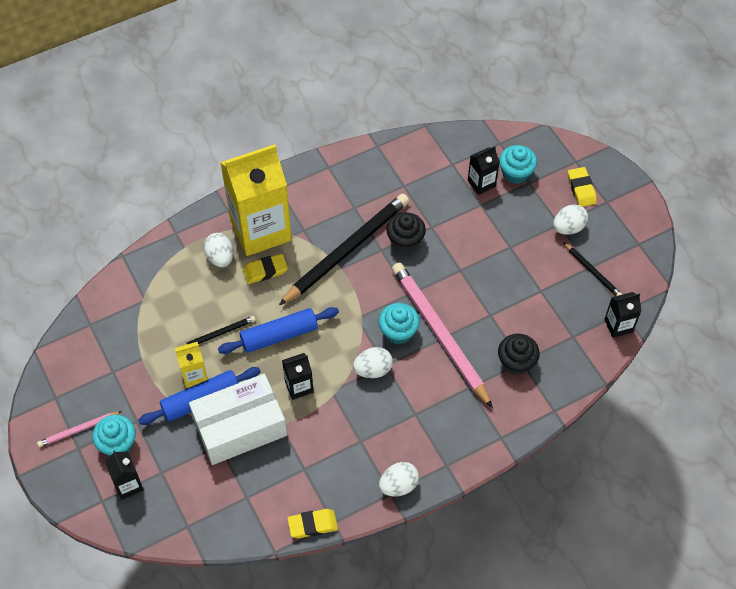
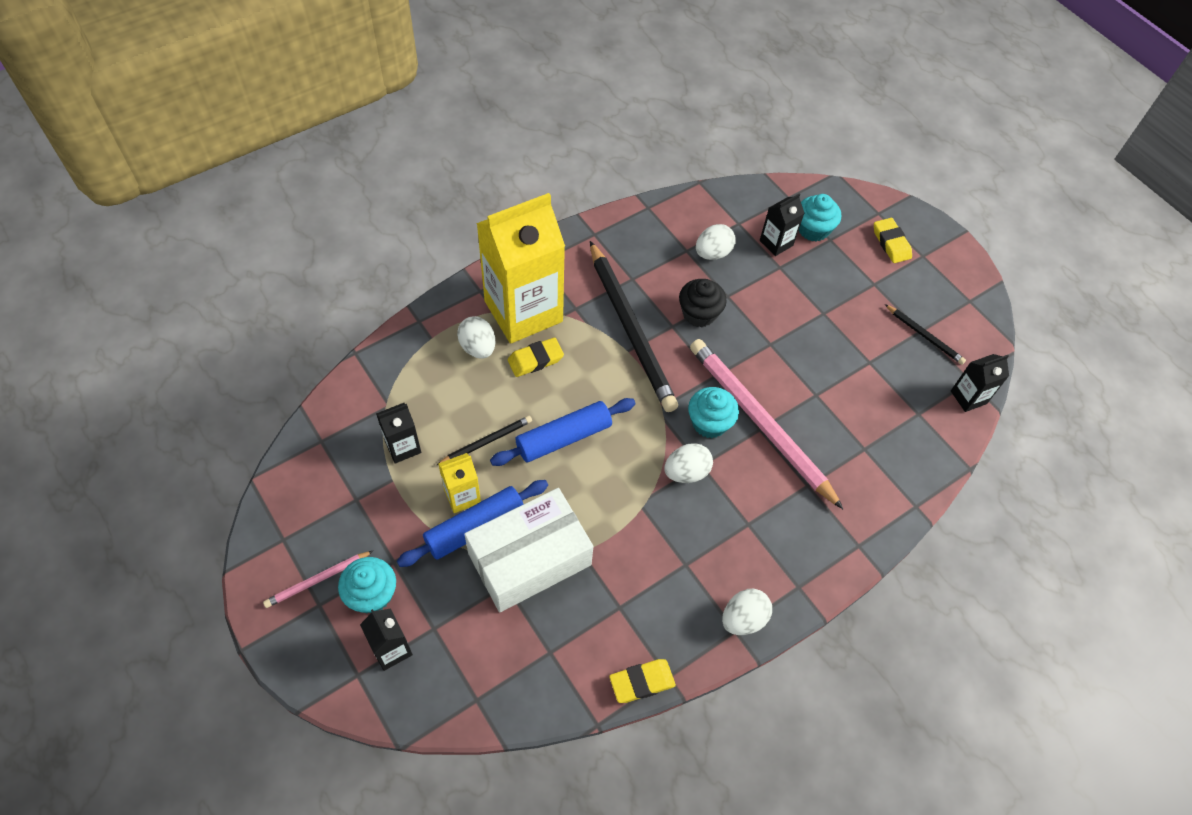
camera: 10 degrees left, 0 degrees up
(299, 386) = (597, 500): black carton -> black carton (403, 447)
(346, 250) = (631, 329): black pencil -> black pencil turned 120 degrees clockwise
(516, 362) = (858, 450): black cupcake -> none
(568, 228) = (886, 287): white egg -> white egg (712, 253)

